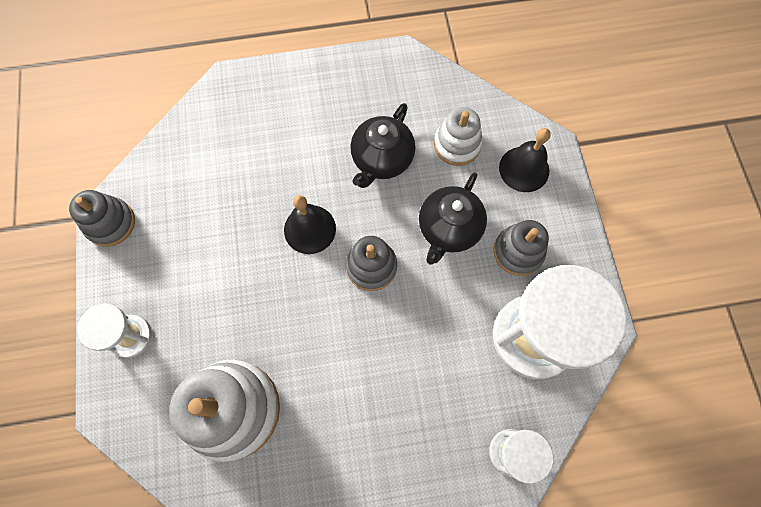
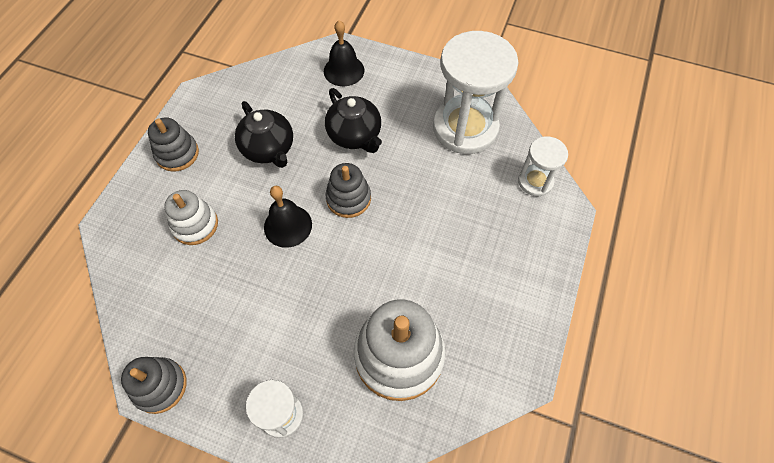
camera: 60 degrees left, 10 degrees down
(457, 145) = (295, 98): white stacking toy -> white stacking toy (195, 225)
(518, 251) = (400, 105): grey stacking toy -> grey stacking toy (177, 154)

